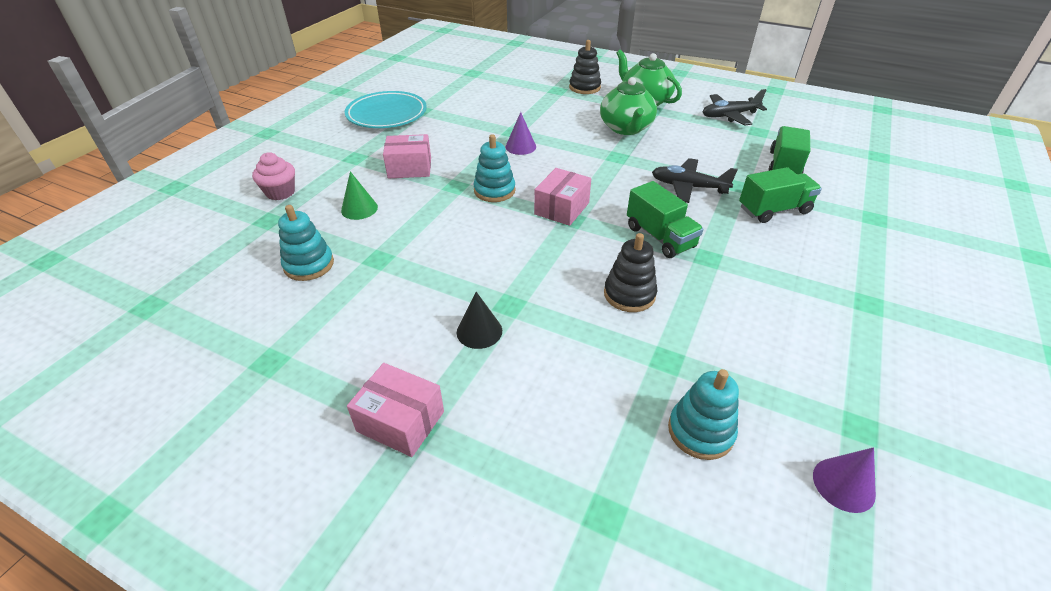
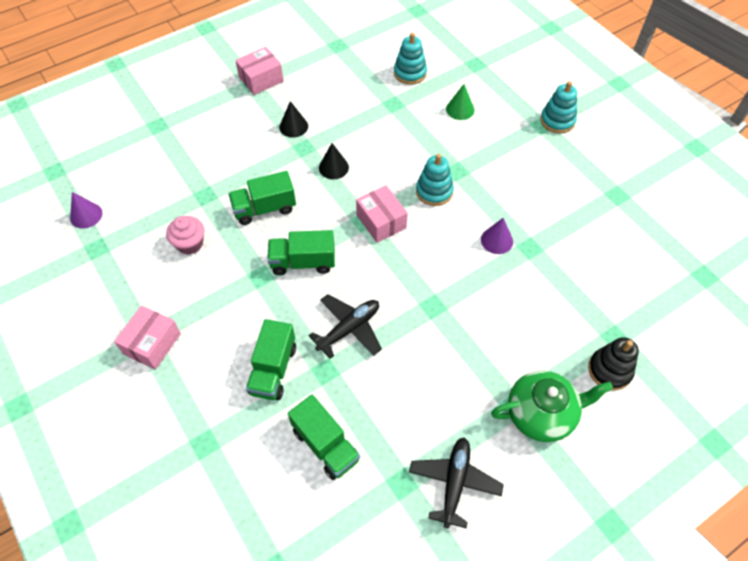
camera: 120 degrees right, 15 degrees up
(280, 192) = (510, 75): pink cupcake -> pink cupcake (190, 244)
(387, 115) = (618, 167): turquoise plate -> none
(409, 168) = (503, 152): pink box -> pink box (152, 344)
(520, 266) = (333, 167): none -> black cone
(626, 128) = (484, 349): green teapot -> none
(629, 294) = (264, 208): black stacking toy -> green truck
(700, 431) = (157, 181): turquoise stacking toy -> turquoise stacking toy (557, 121)

